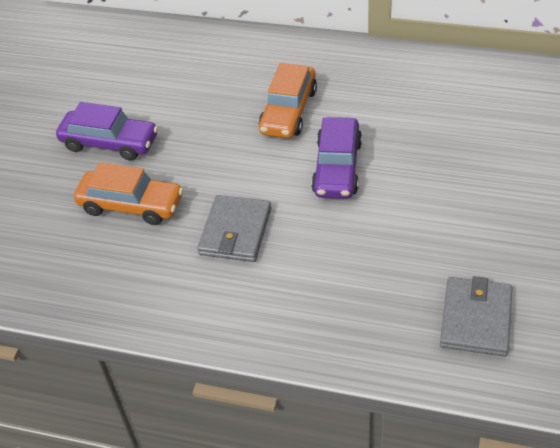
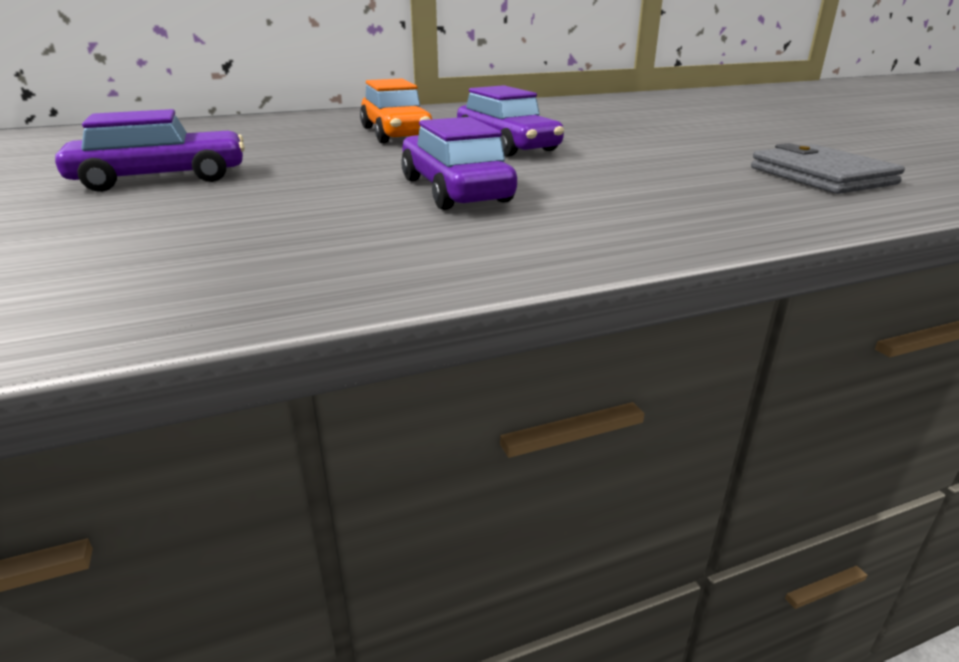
camera: 40 degrees left, 20 degrees down
(131, 205) = (259, 205): orange car -> none
(235, 231) = (455, 190): grey wallet -> purple car

